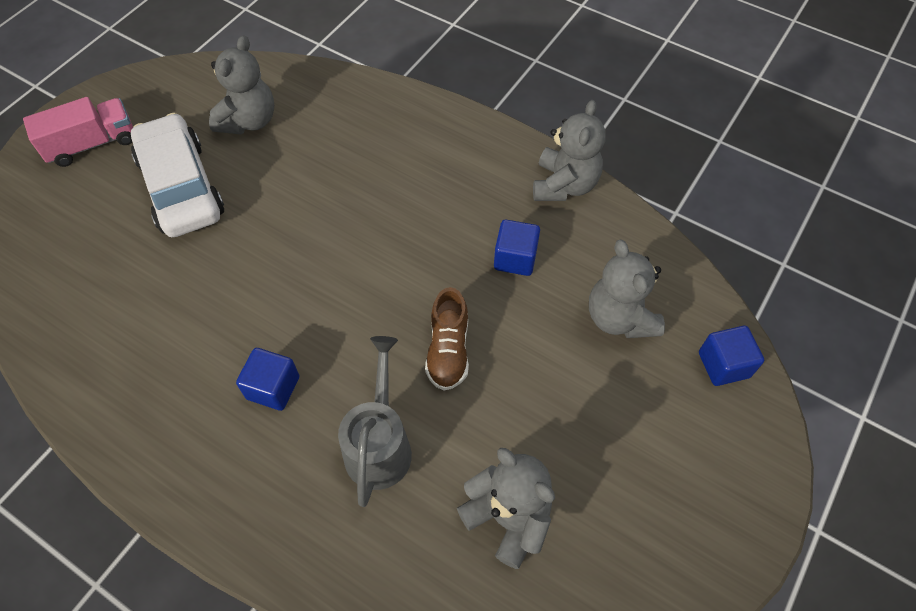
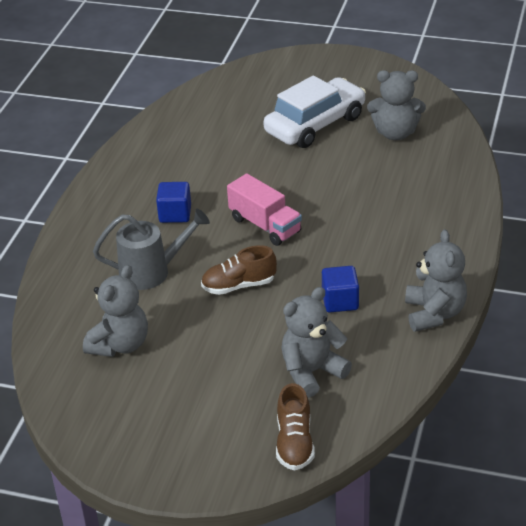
camera: 75 degrees right, 20 degrees down
(92, 144) = (330, 76): pink truck -> pink truck (265, 225)
(564, 185) = (434, 313): grey teddy bear -> grey teddy bear turned 90 degrees counterclockwise
(723, 365) = (294, 443): blue cube -> brown shoe

